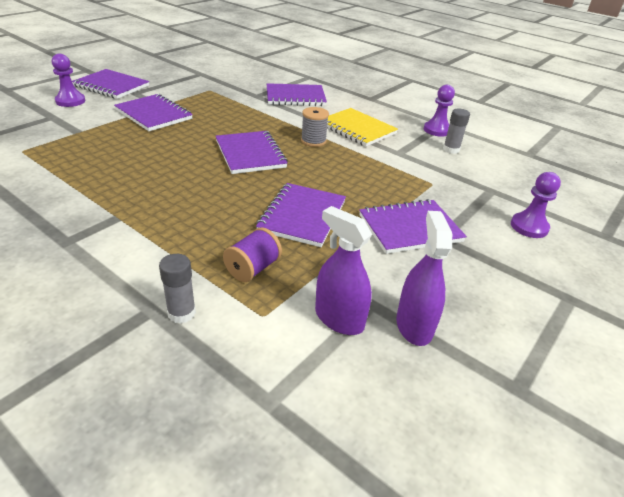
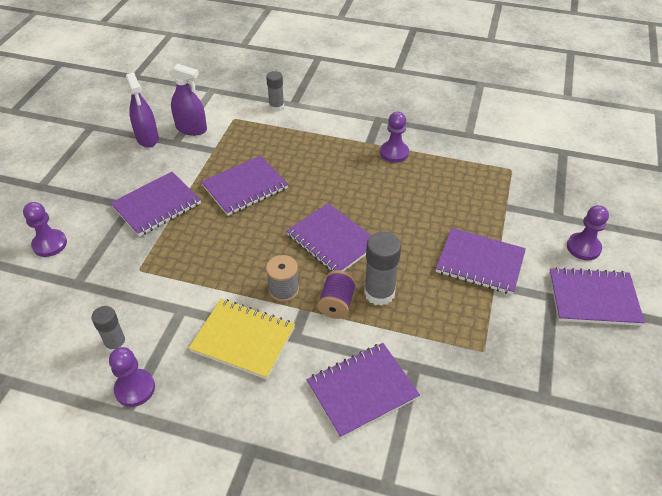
camera: 160 degrees right, 10 degrees up
(106, 198) = (394, 153): none -> purple pawn
(244, 122) = (379, 293): none -> grey glue stick
(253, 268) = (255, 139): purple spool -> purple spool (336, 303)
(302, 216) = (245, 187): purple notebook -> purple notebook turned 60 degrees clockwise

